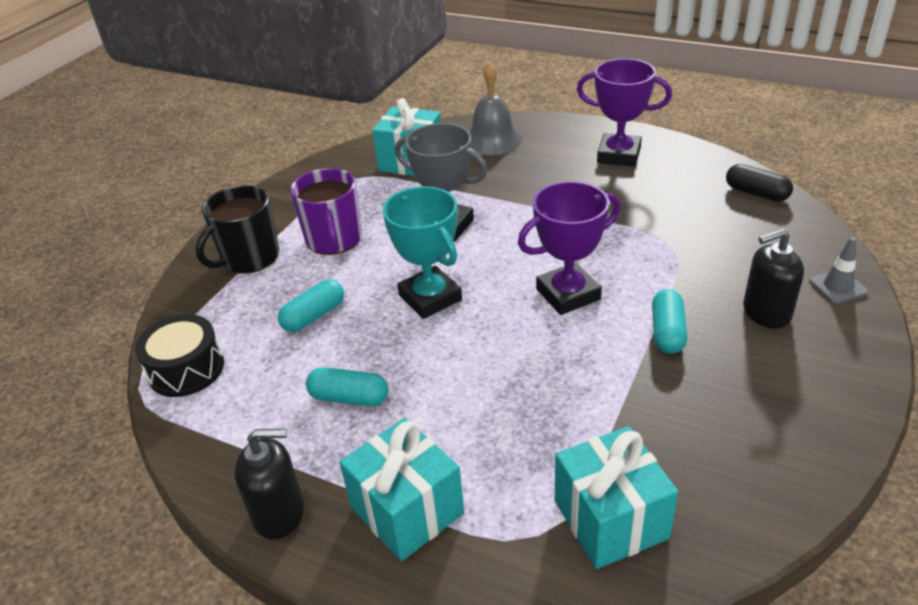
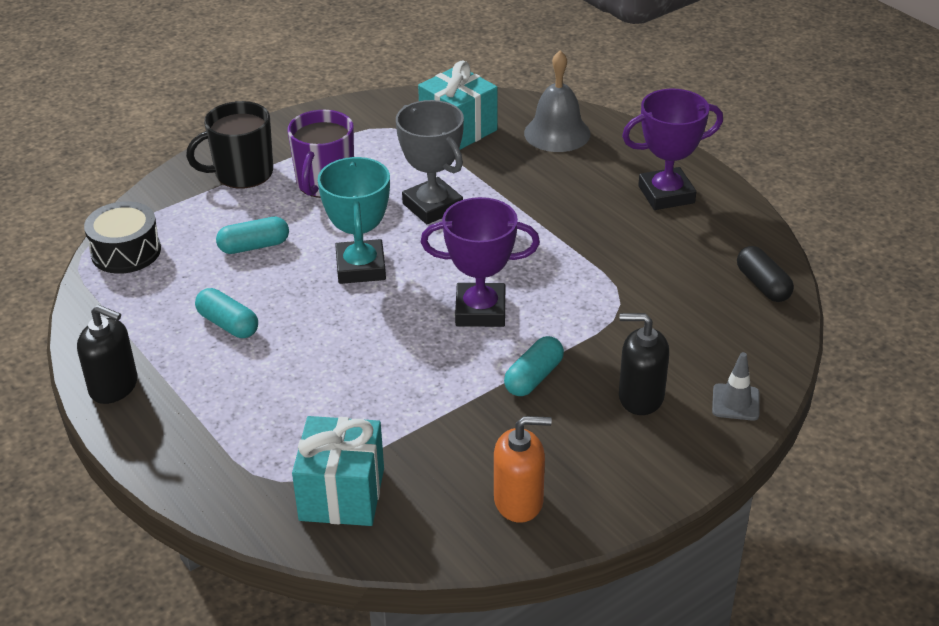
camera: 25 degrees right, 0 degrees up
(407, 510) = (202, 423): turquoise gift -> none
(619, 155) = (666, 194): purple trophy -> purple trophy turned 60 degrees counterclockwise
(769, 448) = (519, 501): none -> orange soap dispenser

